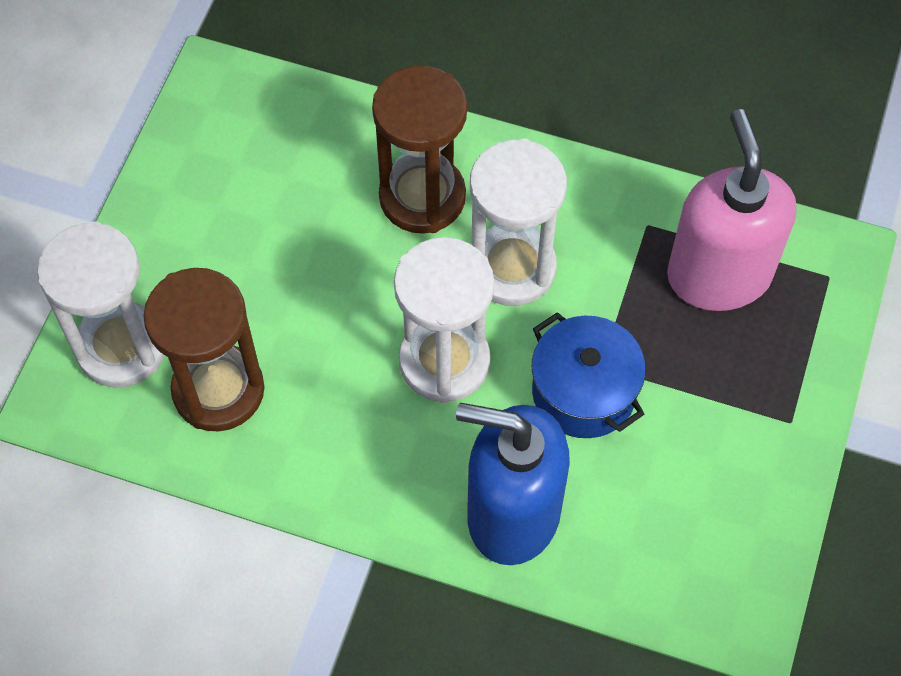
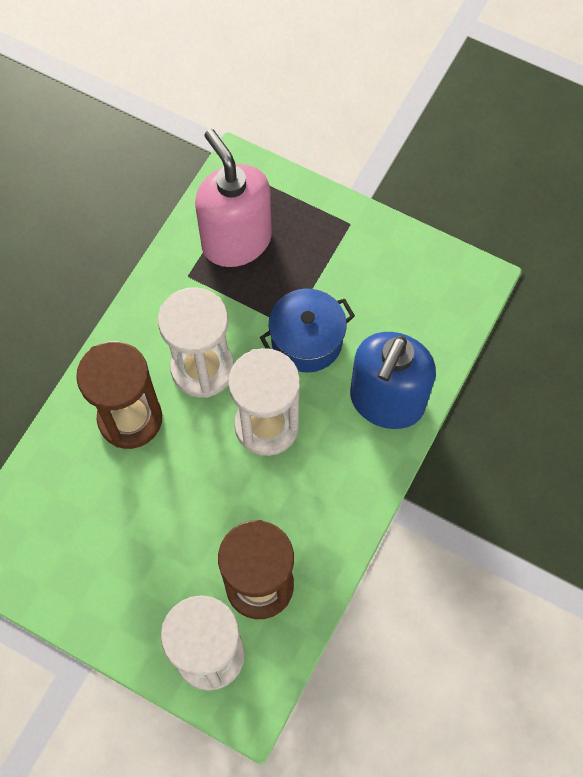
camera: 80 degrees left, 5 degrees up
(718, 275) = (236, 241): pink soap dispenser -> pink soap dispenser turned 60 degrees clockwise

